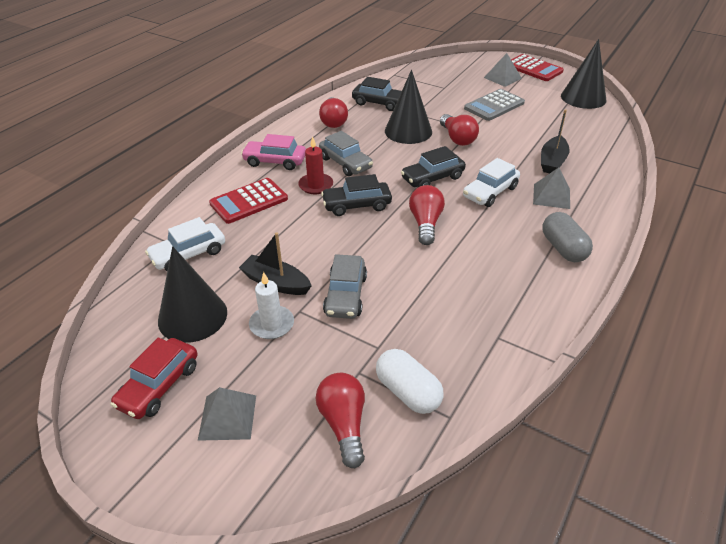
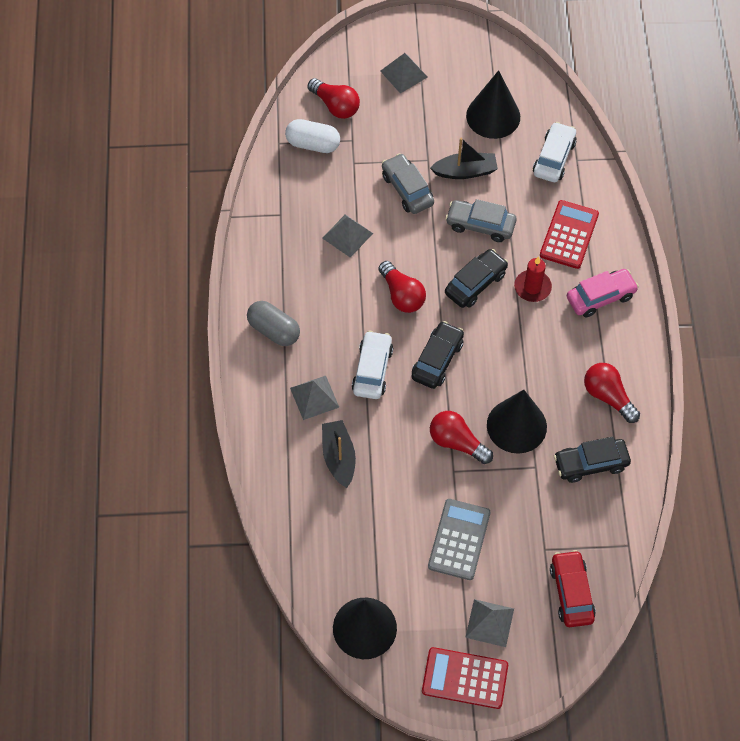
camera: 145 degrees right, 20 degrees up
(159, 386) = (461, 67): red car -> red car (571, 593)
(272, 324) = (436, 140): white candle -> none
(345, 163) = (534, 334): grey car -> grey car (480, 225)
(439, 286) = (347, 235): none -> grey pyramid

